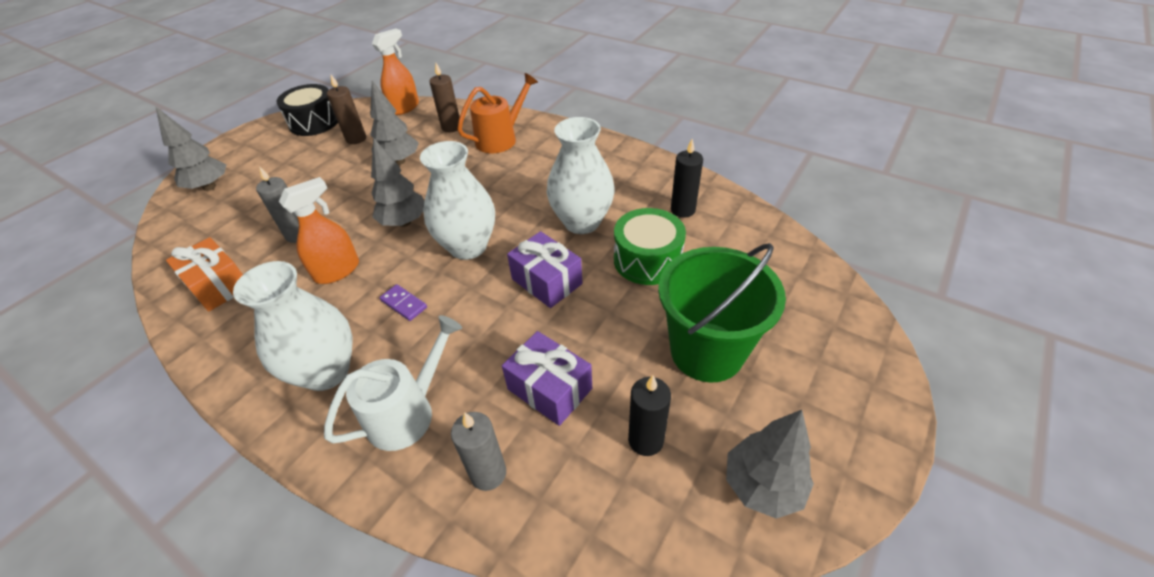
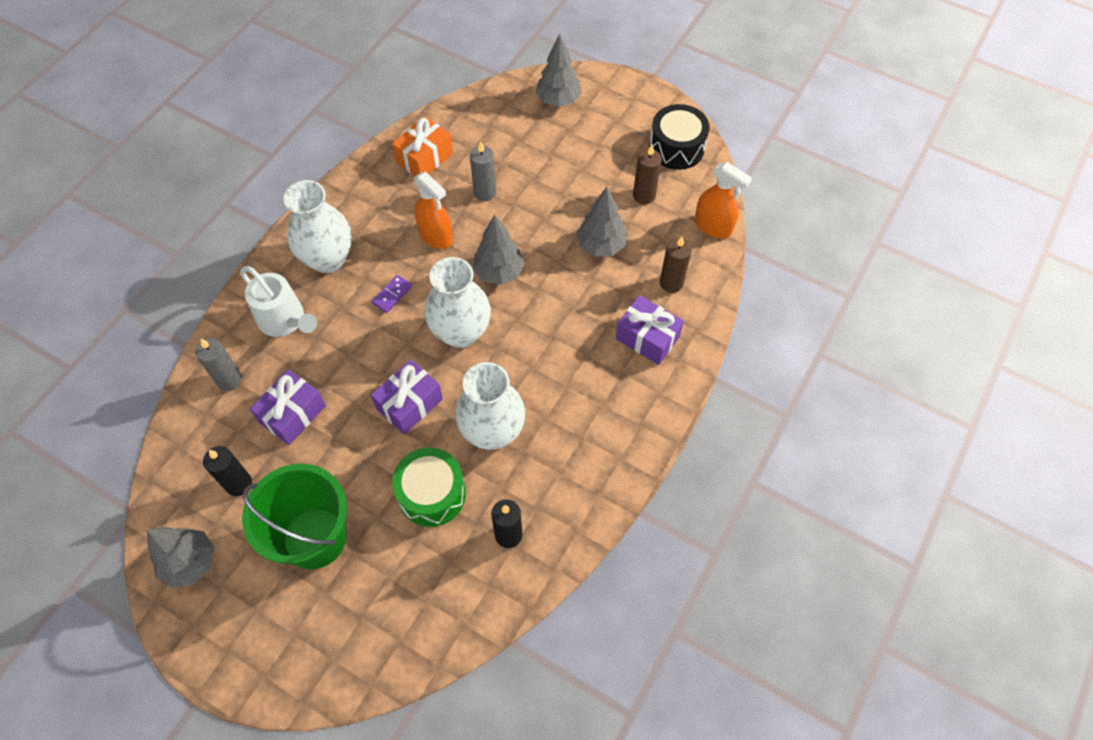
camera: 85 degrees right, 15 degrees up
(500, 139) = (647, 338): orange watering can -> purple gift

